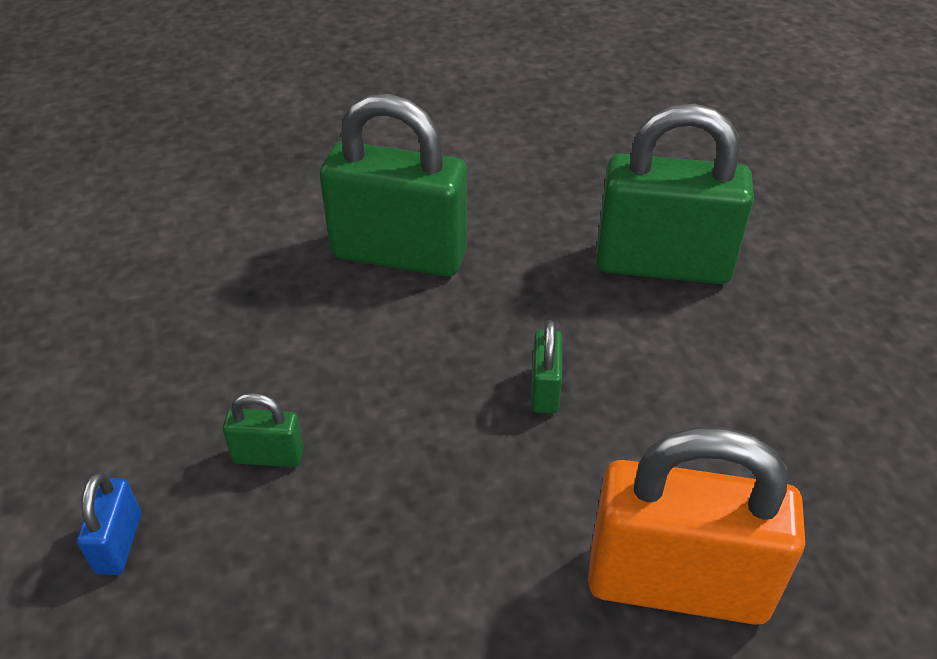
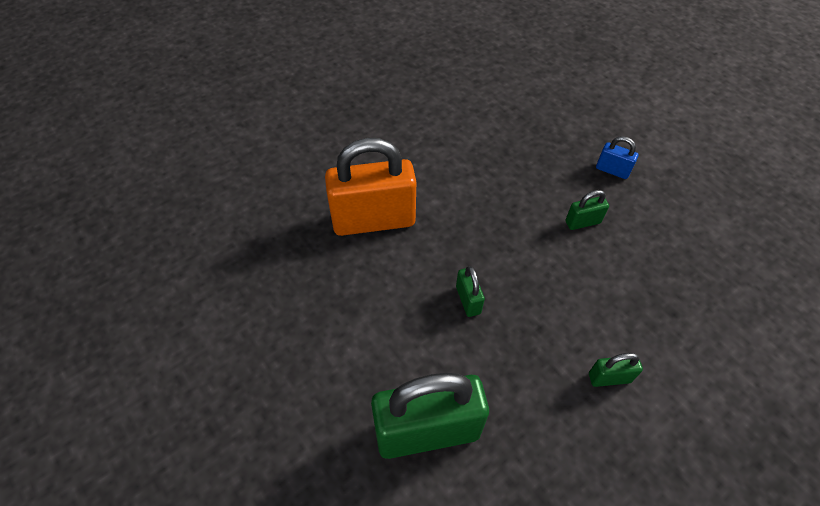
camera: 160 degrees right, 10 degrees up
(119, 543) = (612, 170): blue padlock -> blue padlock turned 45 degrees counterclockwise
(399, 253) = (609, 378): green padlock -> green padlock, size x0.43

